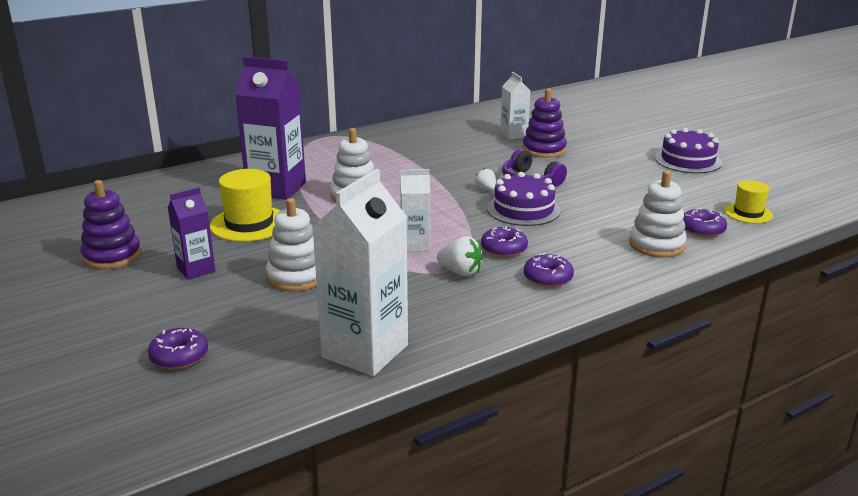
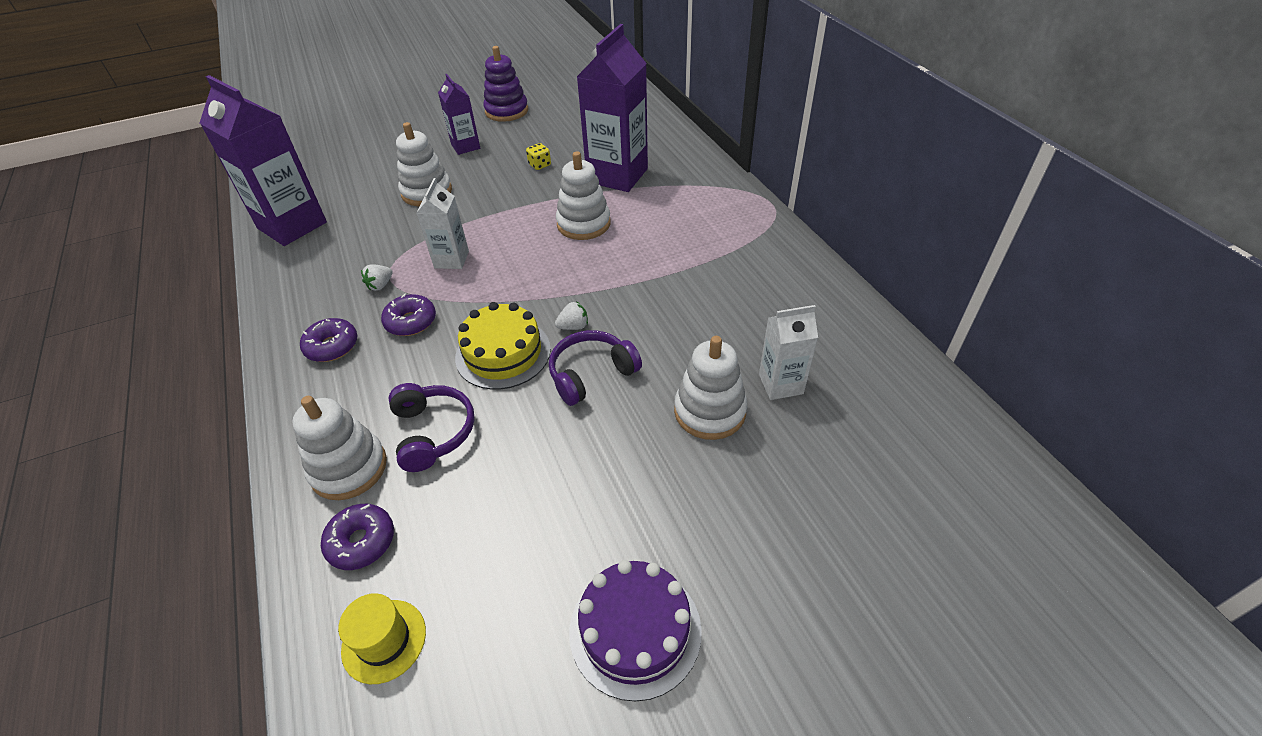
camera: 100 degrees right, 20 degrees up
(179, 356) = (345, 150): purple donut -> none
(249, 224) = (539, 165): yellow hat -> yellow dice
(365, 351) = (292, 225): white carton -> purple carton
(460, 272) = (380, 285): white strawberry -> white strawberry, size x0.65
(523, 209) = (503, 353): purple cake -> yellow cake
(544, 150) = (709, 411): purple stacking toy -> white stacking toy
(608, 222) = (433, 432): none -> purple headphones

